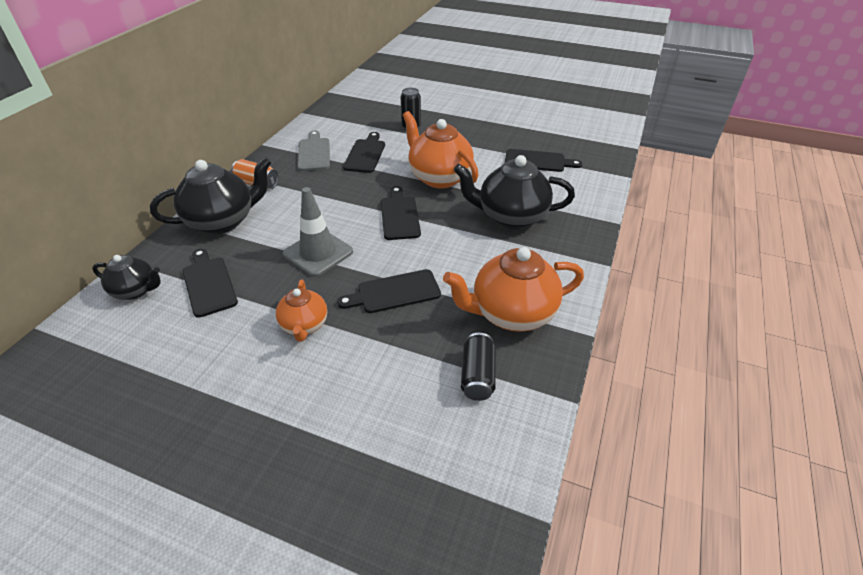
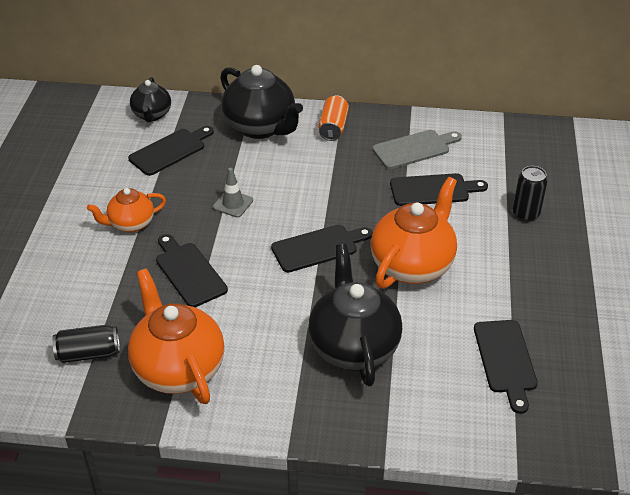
camera: 75 degrees right, 0 degrees up
(318, 253) = (233, 204): grey traffic cone -> grey traffic cone, size x0.57

